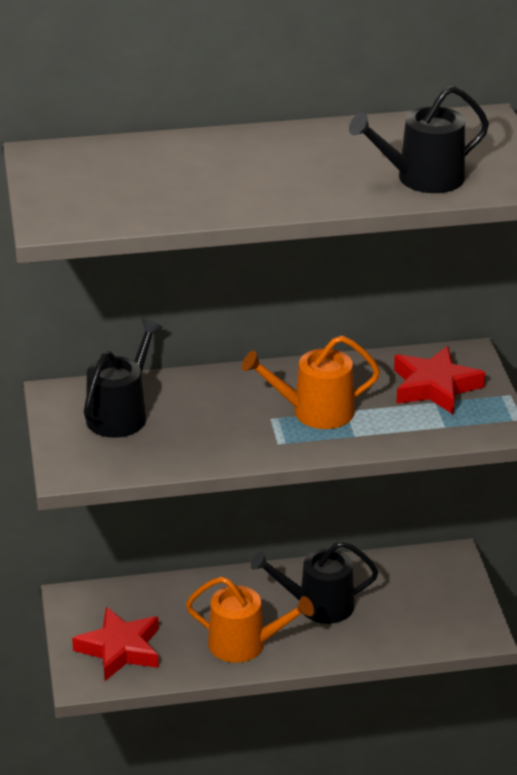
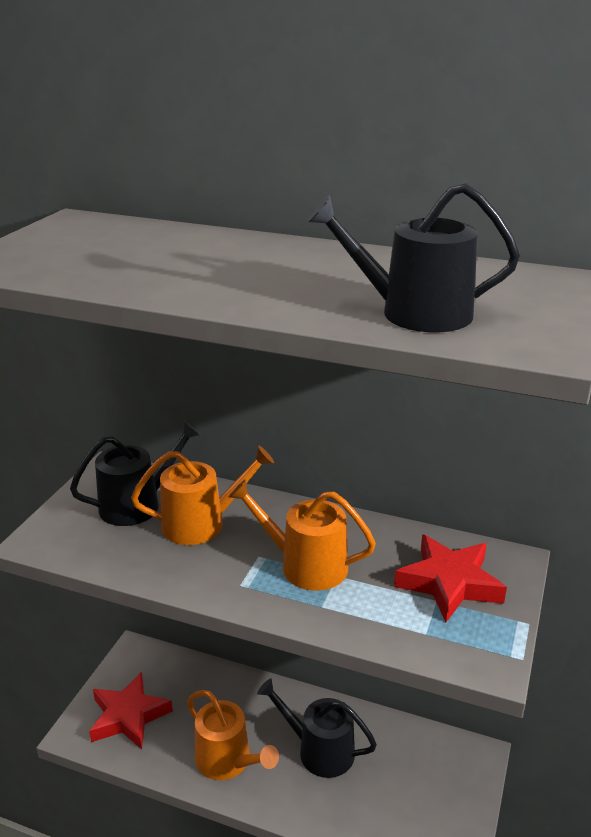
camera: 30 degrees right, 5 degrees down
(196, 410) = (201, 523): none -> orange watering can

